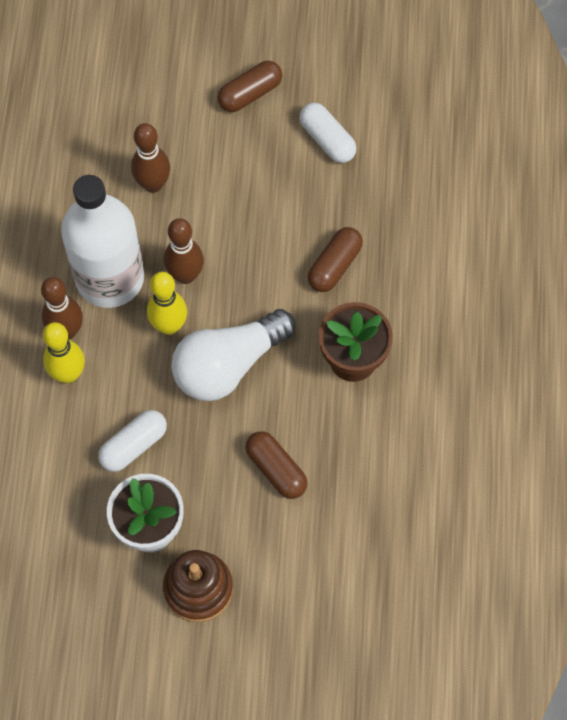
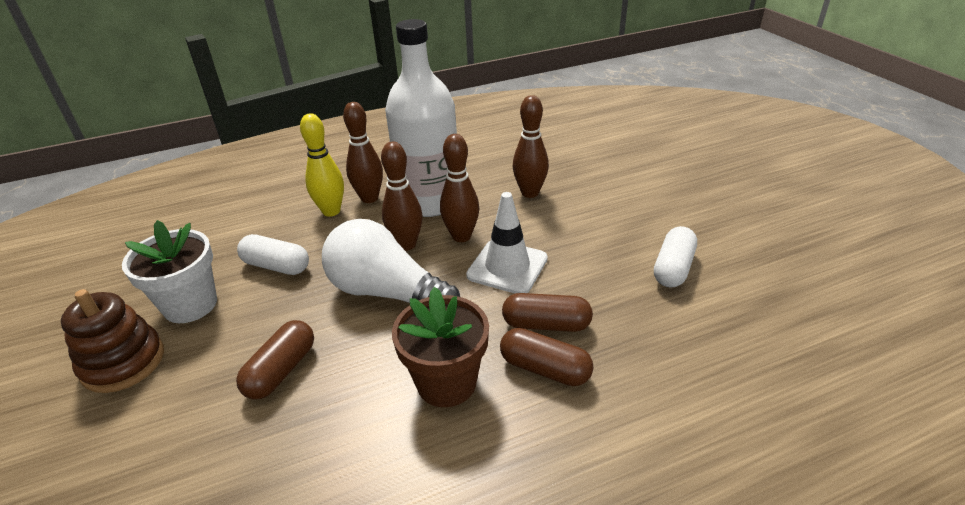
camera: 65 degrees right, 30 degrees down
(169, 325) = (406, 245): yellow bowling pin -> brown bowling pin
(250, 93) = (663, 210): brown capsule -> brown capsule (545, 369)
(251, 259) = (507, 267): none -> white traffic cone

